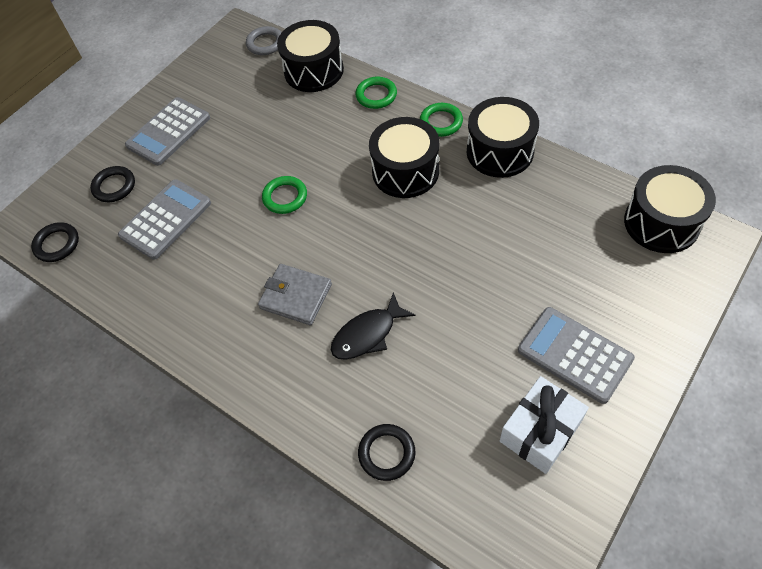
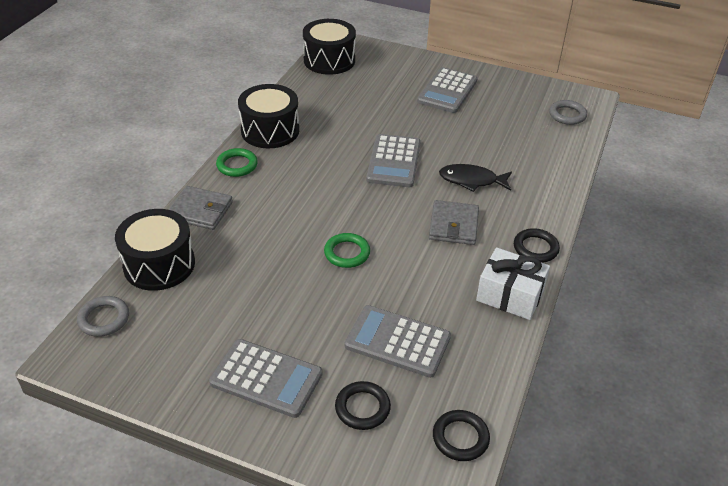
camera: 110 degrees left, 15 degrees down
(367, 334) = (471, 180): black fish -> black fish turned 150 degrees clockwise
(376, 95) = (200, 210): green ring -> grey wallet
(386, 453) = (557, 160): black ring -> black ring (535, 248)
(405, 171) = (301, 180): black drum -> none
(421, 260) = (393, 161): none -> grey calculator
(495, 513) = (567, 115): none -> grey ring
(540, 431) = (507, 102): white gift -> white gift (510, 295)

